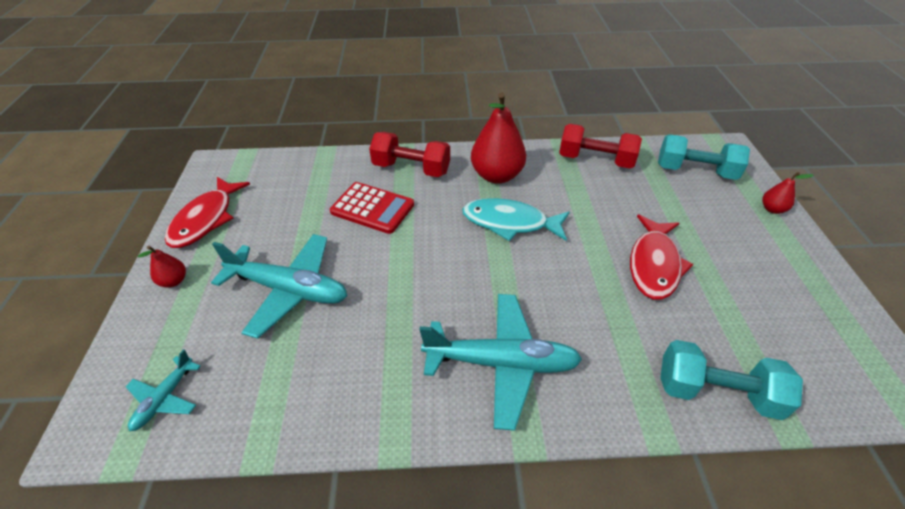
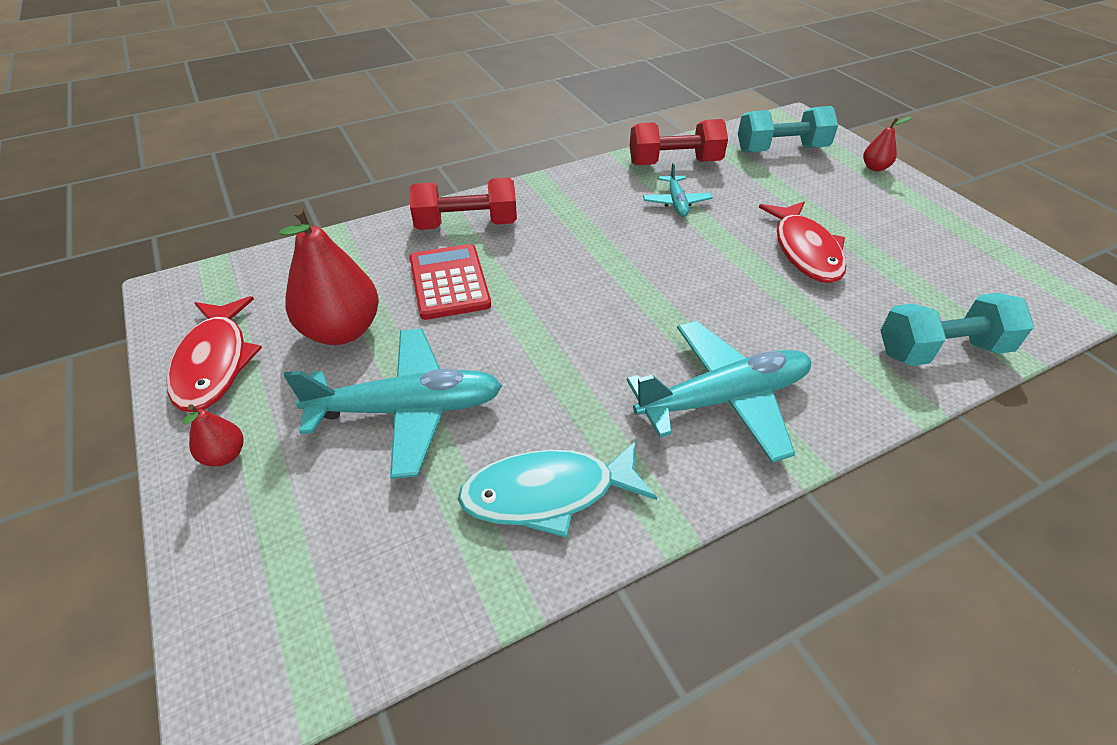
camera: 25 degrees left, 0 degrees up
(165, 398) = (327, 602): turquoise plane -> turquoise plane (676, 202)
(372, 208) = (449, 282): red calculator -> red calculator turned 105 degrees counterclockwise
(496, 176) = (576, 206): red pear -> red pear (342, 331)
(510, 222) = (628, 252): turquoise fish -> turquoise fish (548, 493)

